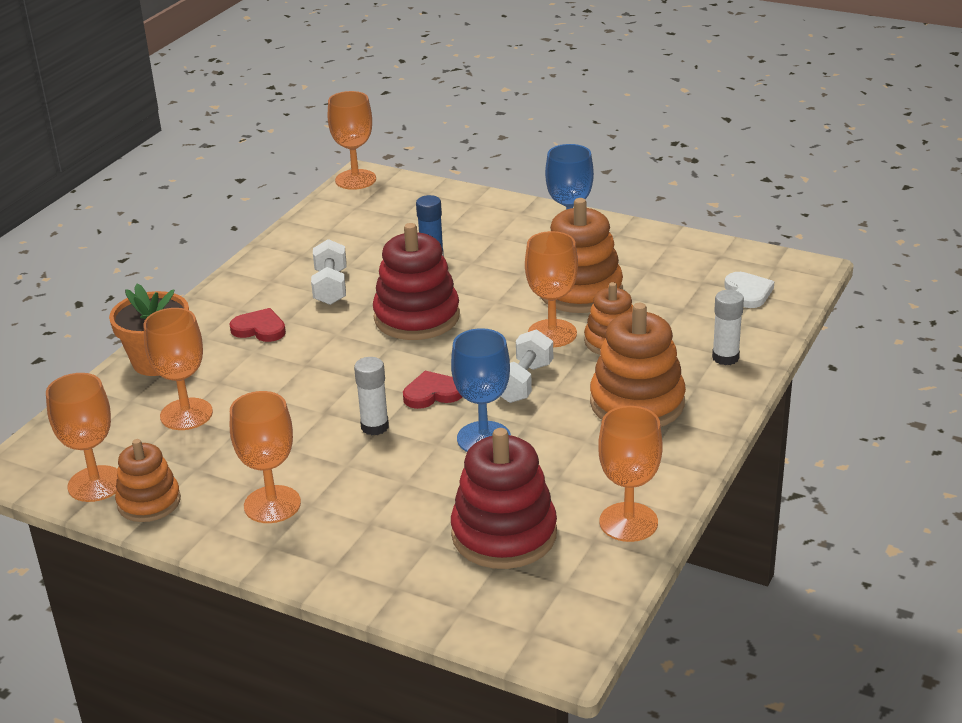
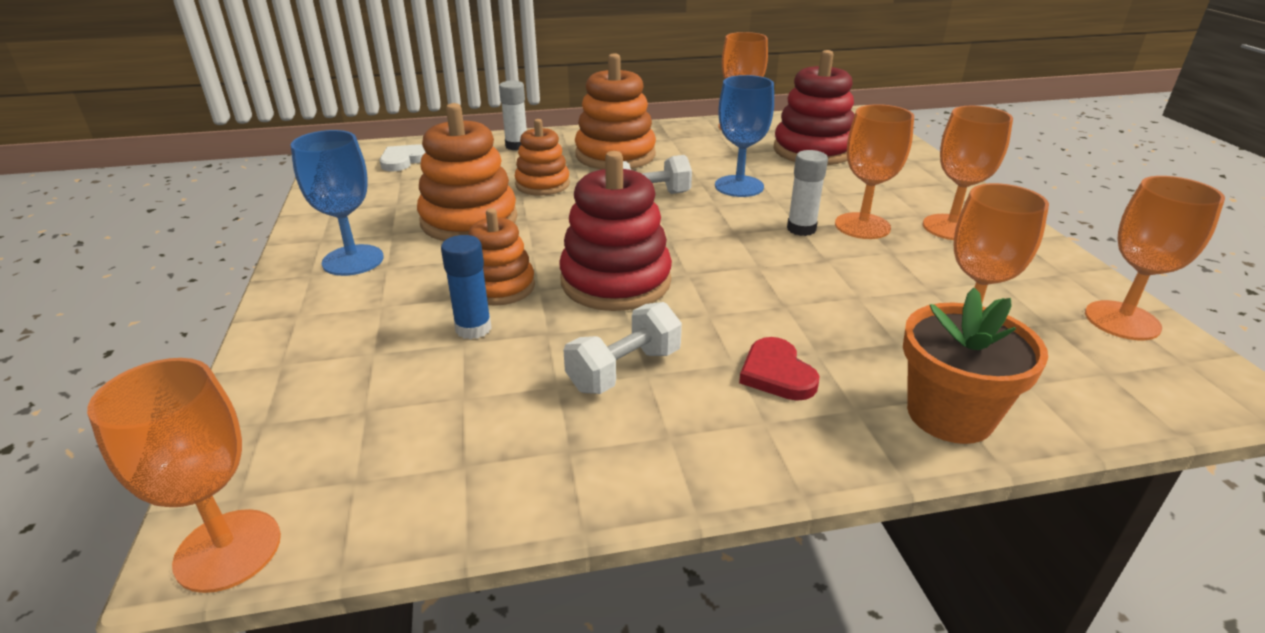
camera: 130 degrees left, 0 degrees up
(149, 502) = (1068, 279): orange stacking toy -> orange stacking toy (500, 287)
(432, 393) = (720, 224): red heart -> none
(552, 333) = (560, 209): orange goblet -> orange goblet (862, 226)

